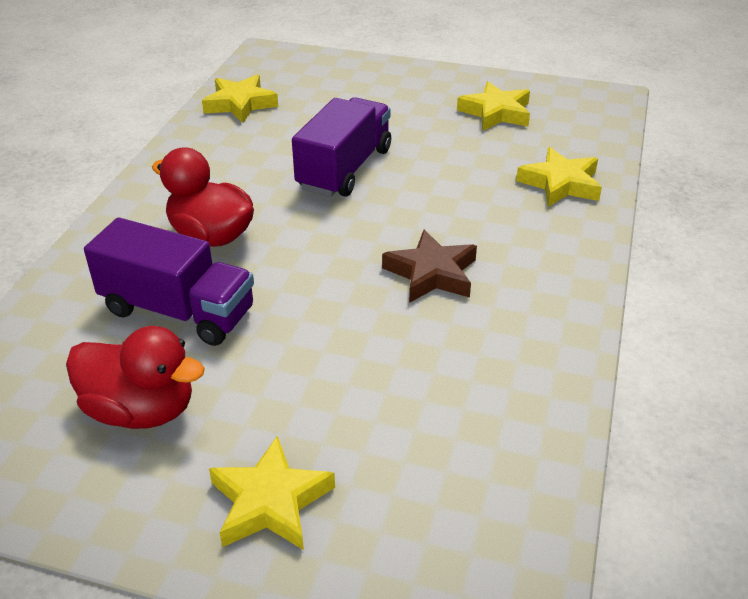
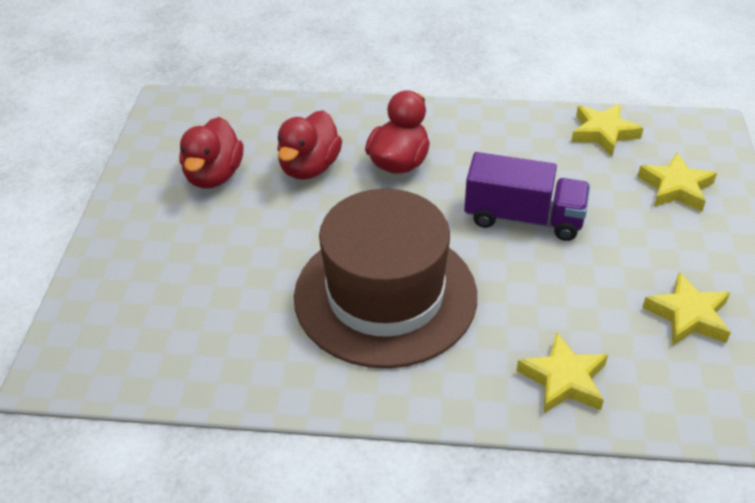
camera: 80 degrees right, 5 degrees up
(178, 311) = (309, 167): purple truck -> red duck
(270, 502) = (143, 247): yellow star -> yellow star (675, 188)
(431, 273) = (385, 295): brown star -> brown hat

